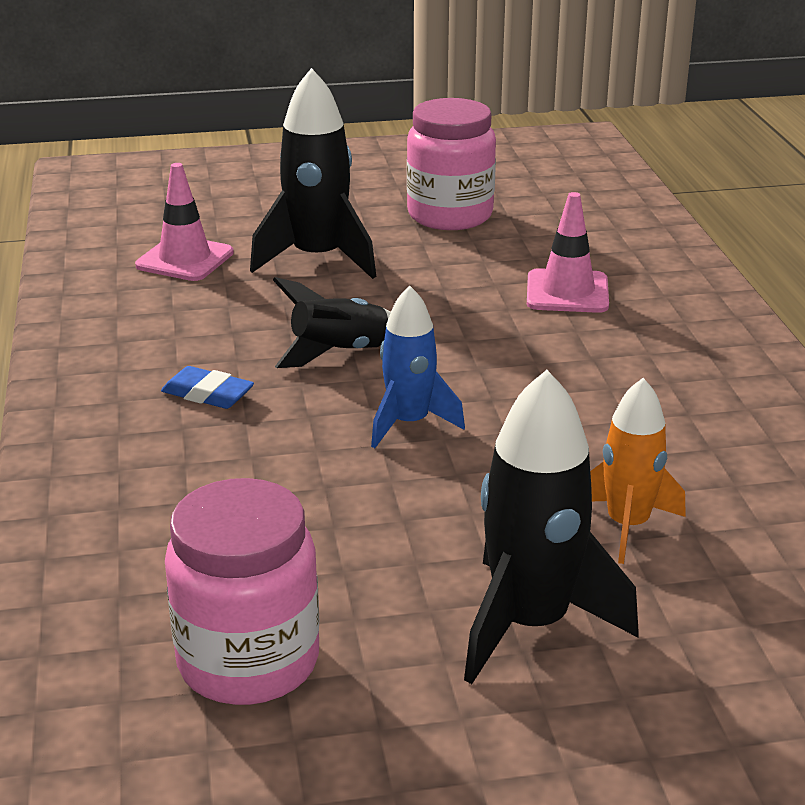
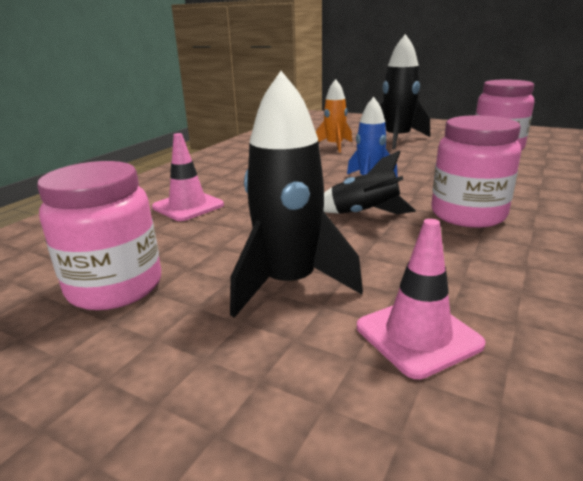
camera: 140 degrees left, 5 degrees down
(208, 394) = (468, 215): blue eraser -> pink jar

